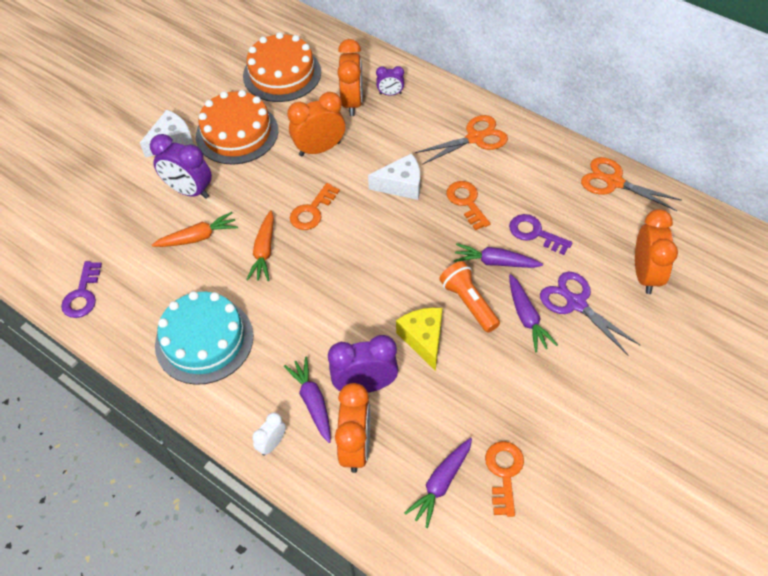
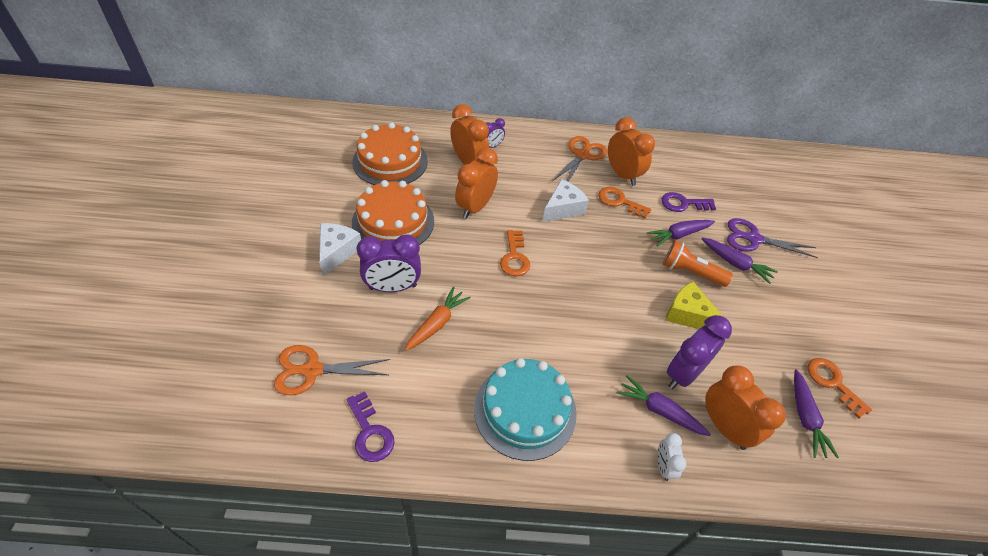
camera: 40 degrees left, 5 degrees down
(264, 251) = (506, 307): orange carrot -> none
(613, 182) = (695, 150): orange scissors -> orange scissors (312, 370)
(645, 274) = (771, 201): orange clock -> orange clock (622, 175)

